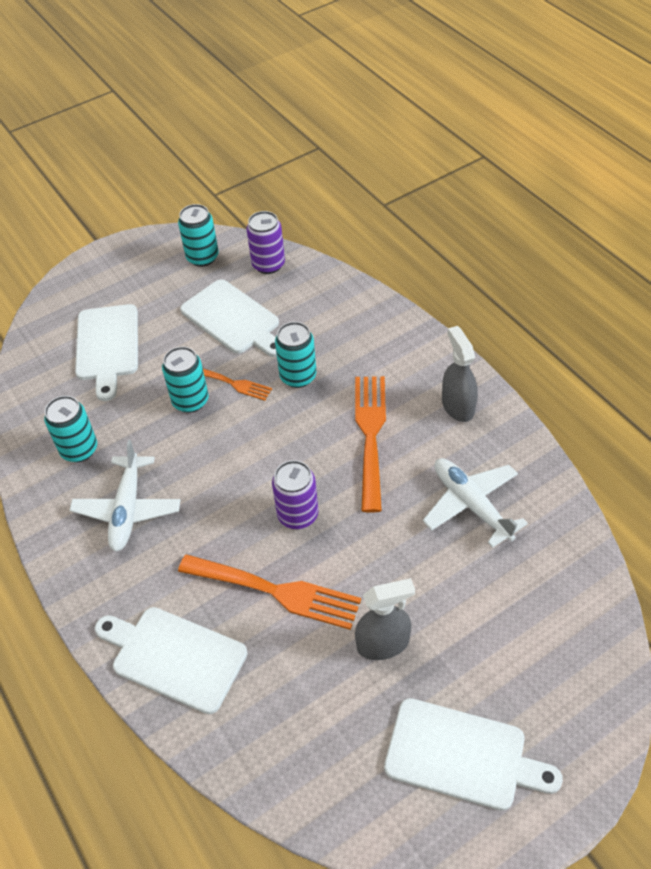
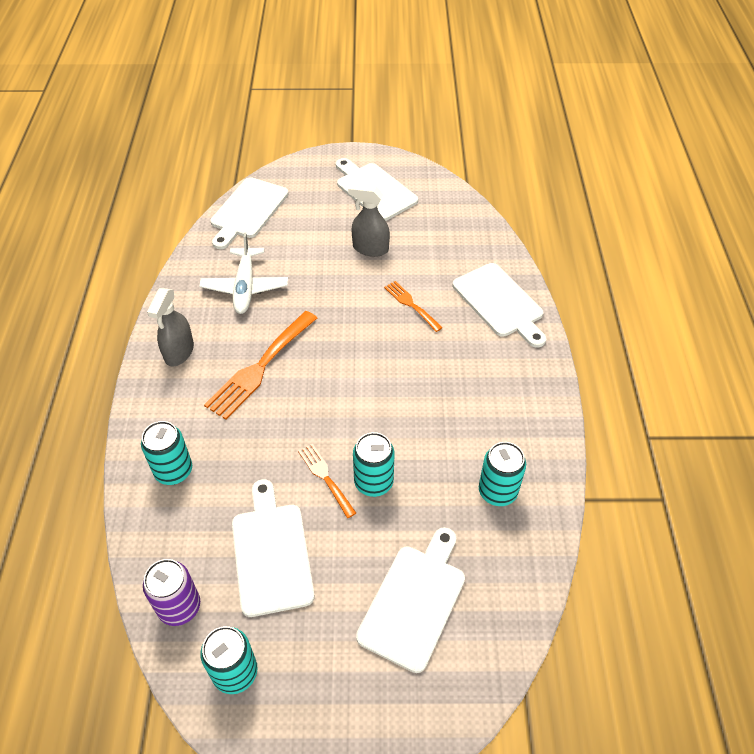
camera: 150 degrees left, 0 degrees up
(128, 510) = (481, 413): white plane -> none
(276, 591) = (411, 304): orange fork -> orange fork, size x0.55
(298, 376) = (267, 450): turquoise can -> turquoise can (173, 471)
(298, 515) = (360, 341): purple can -> none
(582, 607) = (247, 211): none -> white cutting board

